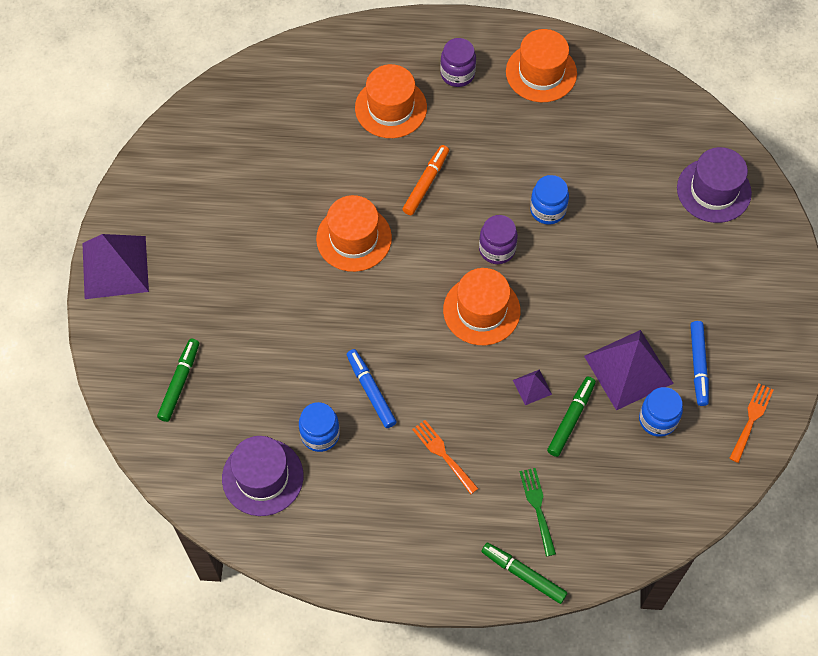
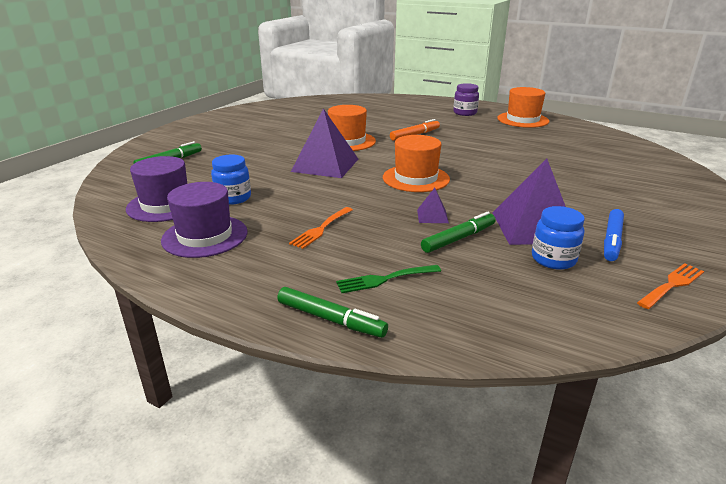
camera: 25 degrees right, 35 degrees down
(115, 267) = (192, 125): purple pyramid -> purple pyramid (325, 165)
(371, 391) = (294, 190): blue marker -> none
(391, 108) = (413, 114): orange hat -> none
(443, 454) = (321, 229): orange fork -> orange fork turned 135 degrees counterclockwise
(497, 249) = (448, 161): purple jar -> none
(523, 574) = (330, 319): green marker -> green marker turned 150 degrees clockwise
(538, 508) = (385, 279): green fork -> green fork turned 120 degrees counterclockwise
(547, 210) = (499, 155): blue jar -> none
(713, 190) = (649, 171): purple hat -> purple hat (205, 236)

